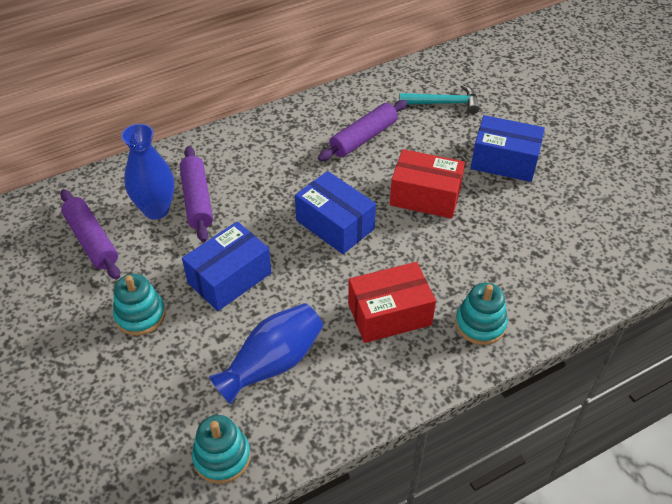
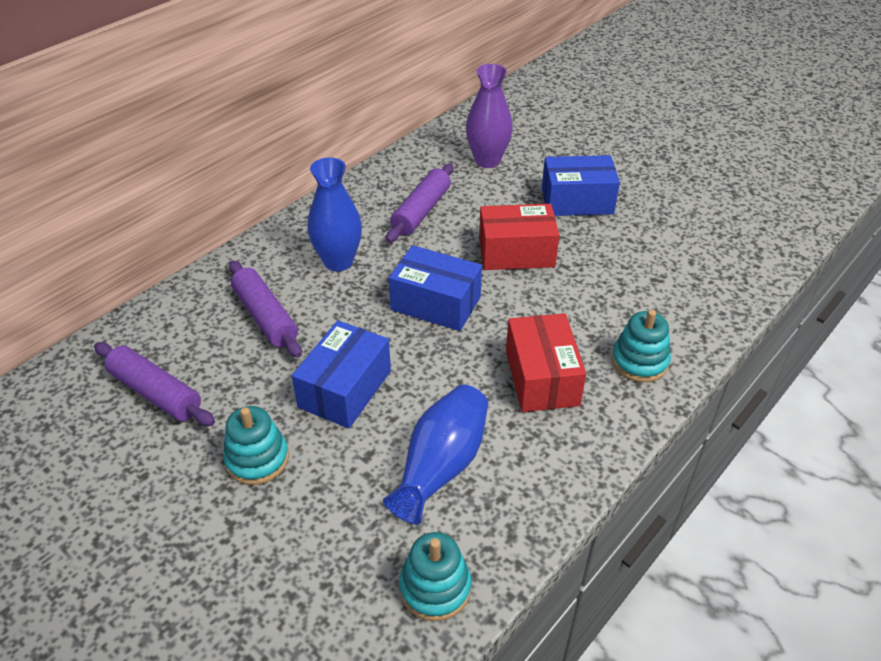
camera: 20 degrees left, 5 degrees down
(156, 209) = (221, 339): blue vase -> blue vase (338, 261)
(389, 314) = (541, 378): red box -> red box turned 60 degrees counterclockwise
(444, 103) = (487, 160): turquoise hammer -> purple vase

